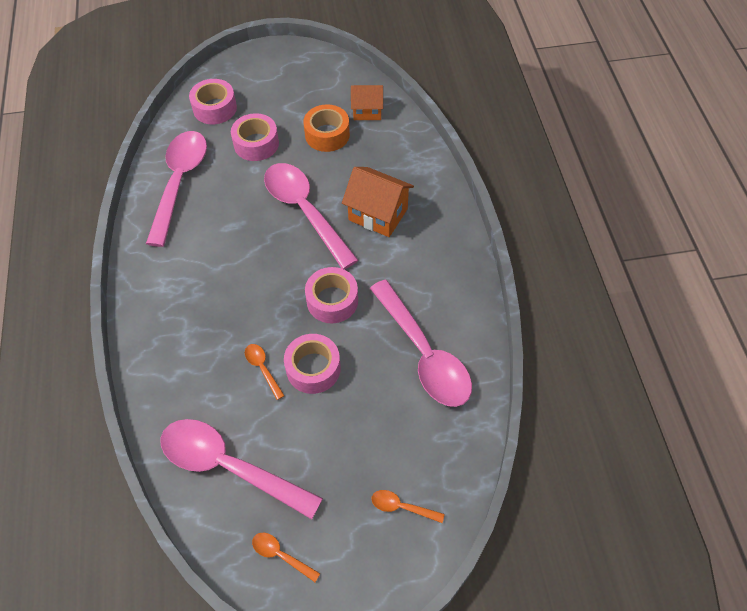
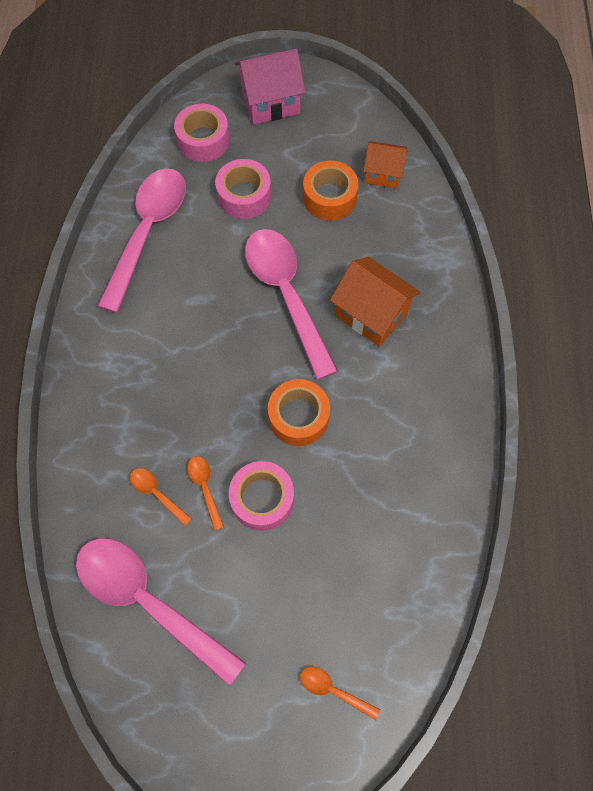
camera: 10 degrees right, 10 degrees up
(266, 73) = (270, 103): none -> pink house
(281, 555) = (188, 720): orange spoon -> orange spoon (156, 493)
(332, 301) = (298, 417): pink tape -> orange tape
(424, 354) = (393, 505): pink spoon -> none

